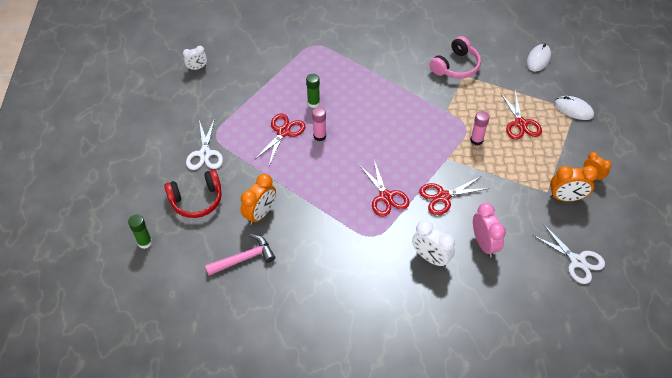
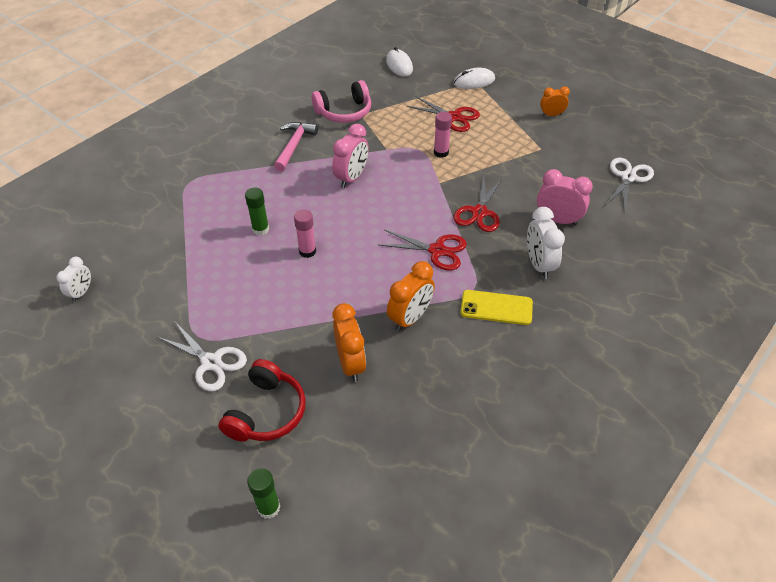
camera: 50 degrees left, 5 degrees down
(244, 258) = (394, 416): pink hammer -> pink hammer (294, 146)
(283, 132) = (267, 276): red scissors -> none
(370, 257) = (496, 307): none -> yellow phone
(400, 113) = (351, 178): none -> pink clock
(430, 258) = (539, 265): white clock -> white clock turned 90 degrees clockwise
(455, 66) = (344, 112): pink headphones -> pink headphones turned 75 degrees clockwise
(566, 198) = (558, 142): orange clock -> orange clock (410, 318)
(577, 261) = (628, 177): white scissors -> white scissors turned 60 degrees counterclockwise

